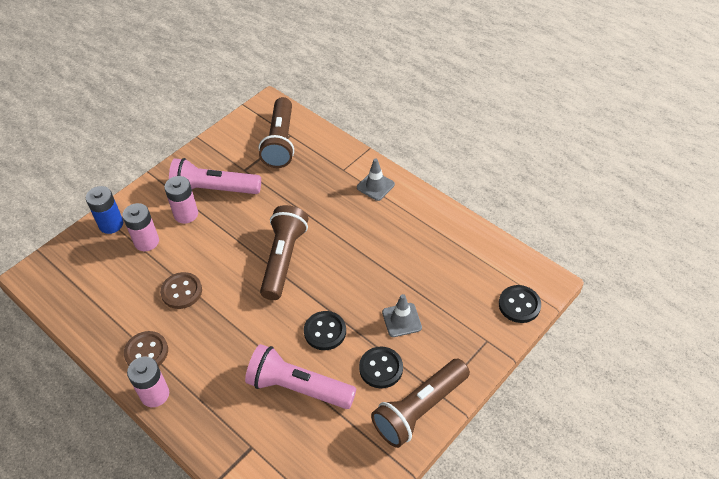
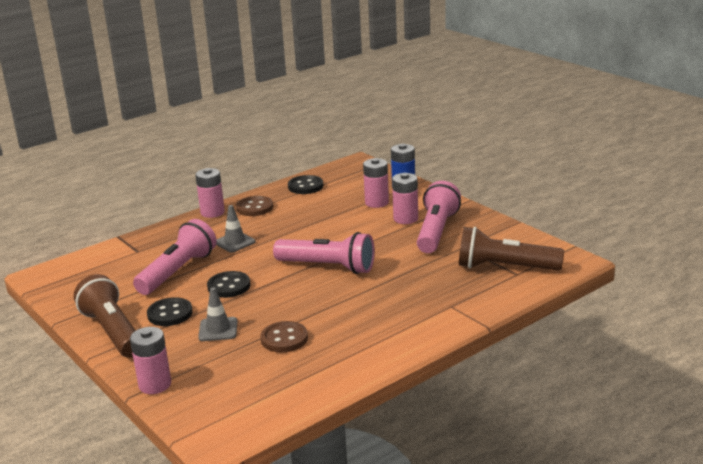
camera: 100 degrees right, 25 degrees down
(181, 291) = (311, 219): brown button -> brown button (284, 339)
(283, 259) = (328, 267): brown flashlight -> pink flashlight
(375, 186) = (417, 326): grey traffic cone -> grey traffic cone (235, 242)
(492, 344) = (155, 385): none -> pink battery
(519, 305) = (193, 412): black button -> black button (305, 186)

